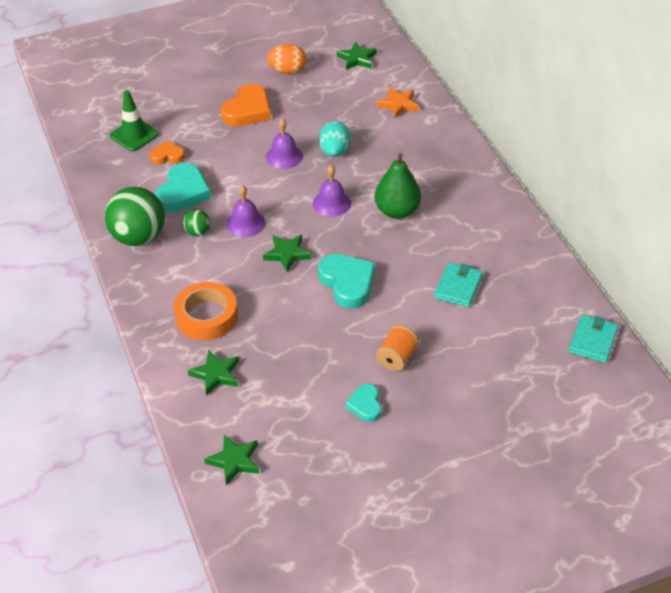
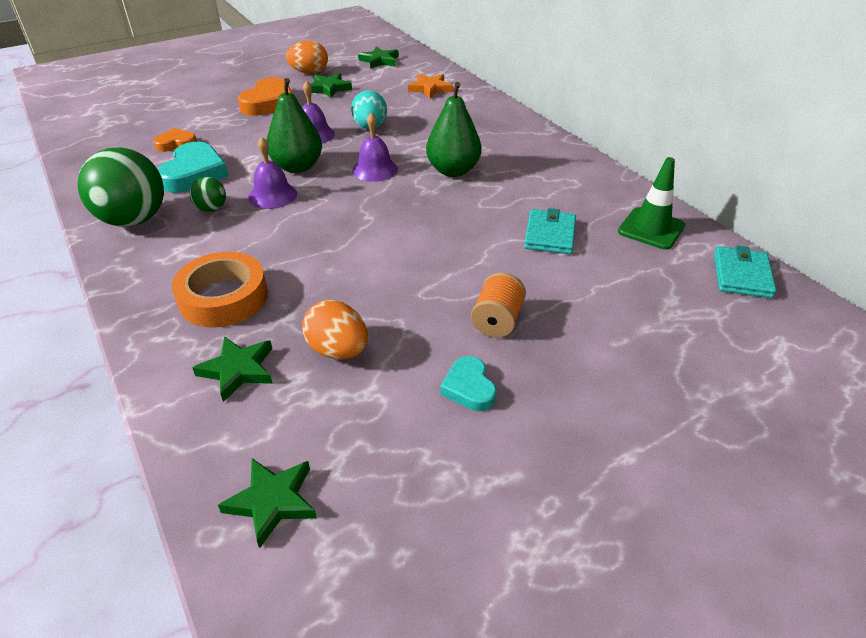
camera: 10 degrees left, 5 degrees down
(134, 135) = (138, 129): green traffic cone -> green traffic cone (651, 229)
(267, 193) = (297, 167): none -> green pear
(283, 368) = (338, 350): none -> orange egg
(287, 254) = (328, 220): green star -> green star (329, 88)
(347, 283) = (410, 243): turquoise heart -> none

